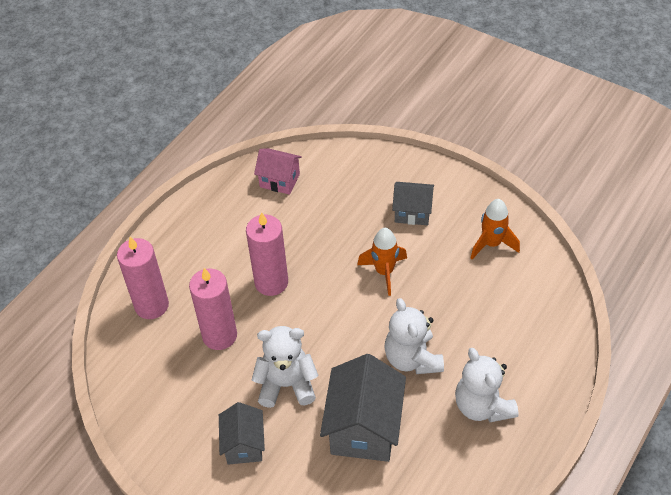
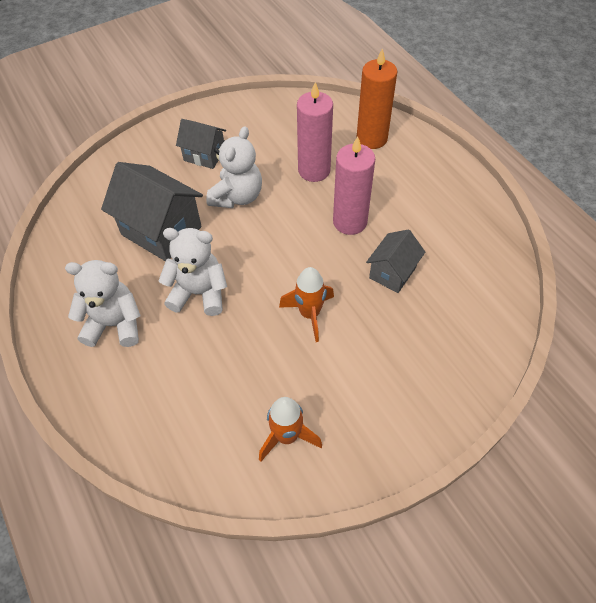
camera: 115 degrees right, 5 degrees up
(151, 305) = (372, 138): pink candle -> orange candle
(279, 180) = (481, 273): pink house -> none
(412, 212) = (375, 377): grey house -> grey house (392, 272)

